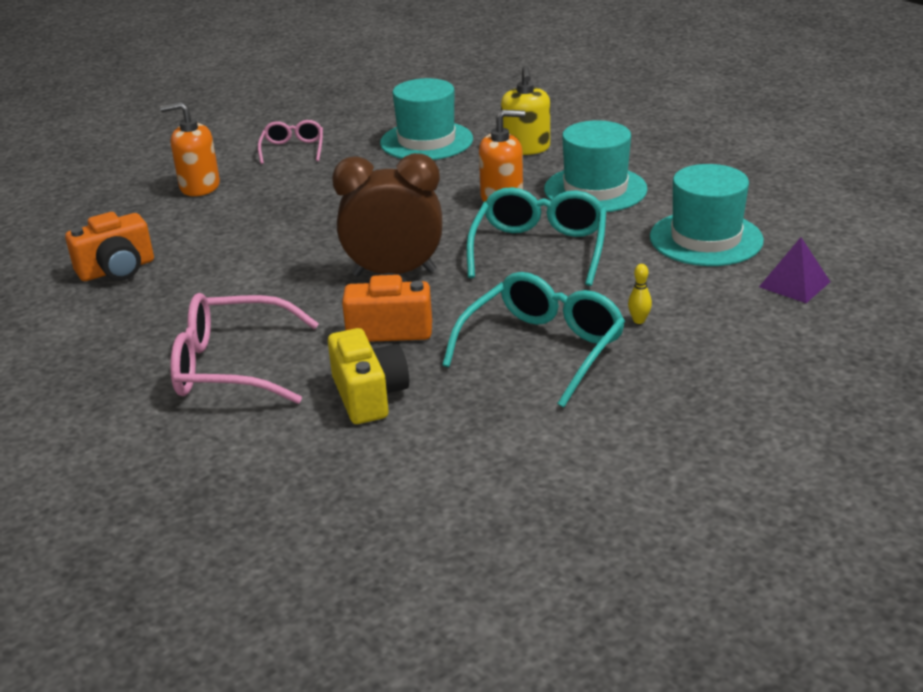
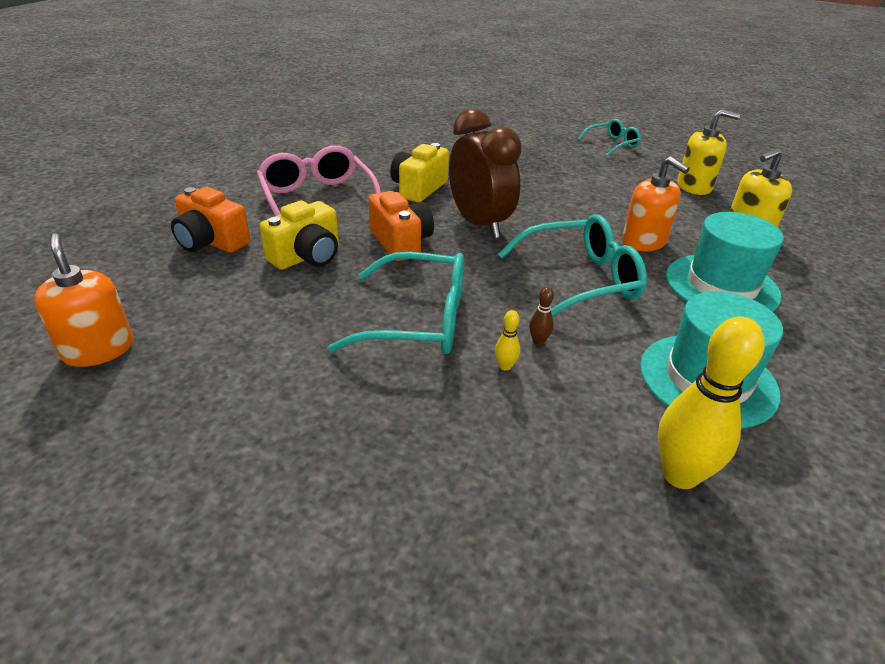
camera: 60 degrees right, 5 degrees up
(117, 270) = (404, 137): orange camera -> orange camera (211, 242)
(199, 186) = (525, 131): orange soap dispenser -> orange soap dispenser (98, 349)
(276, 291) = (418, 188): none -> yellow camera
(293, 149) = (612, 144): pink glasses -> turquoise glasses
(426, 141) = (694, 186): turquoise hat -> yellow soap dispenser
(615, 295) = (538, 341): none -> brown bowling pin
(794, 284) = (680, 475): purple pyramid -> yellow bowling pin

